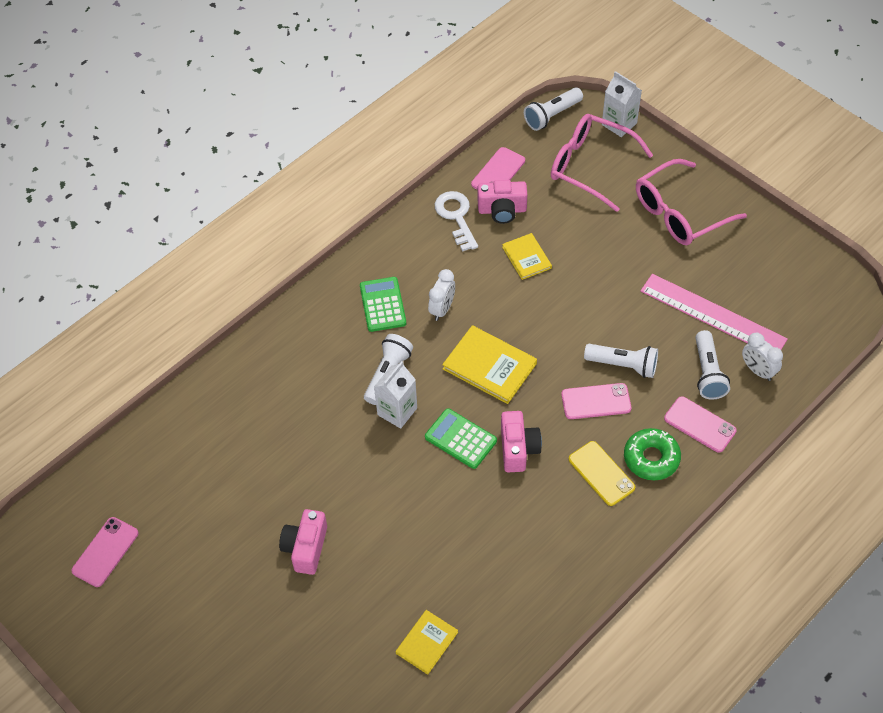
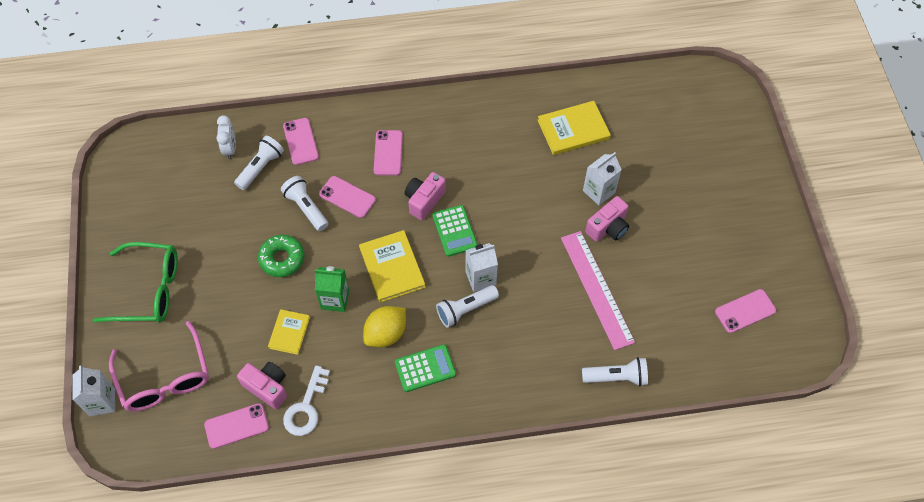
camera: 145 degrees left, 5 degrees up
(343, 583) = (599, 191): none -> white carton
(382, 305) = (425, 368): green calculator -> green calculator turned 135 degrees counterclockwise
(426, 643) = (573, 129): yellow book -> yellow book, size x1.61
(442, 309) = (386, 334): white clock -> yellow lemon
(514, 307) = (335, 299): none -> green carton
(552, 115) = (141, 451): white flashlight -> white flashlight (616, 377)
(601, 473) = (388, 153): yellow phone -> pink phone
(651, 458) = (350, 142): green donut -> green donut (282, 259)
(680, 213) = (149, 290): pink glasses -> green glasses
(712, 315) = (214, 201): pink ruler -> pink ruler (596, 289)

